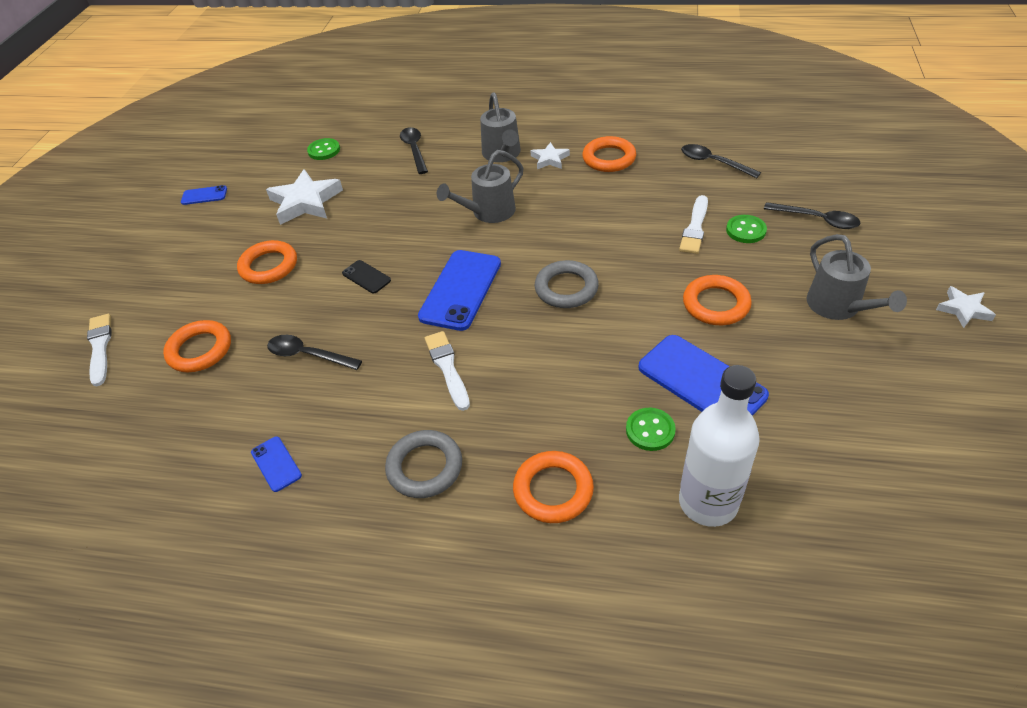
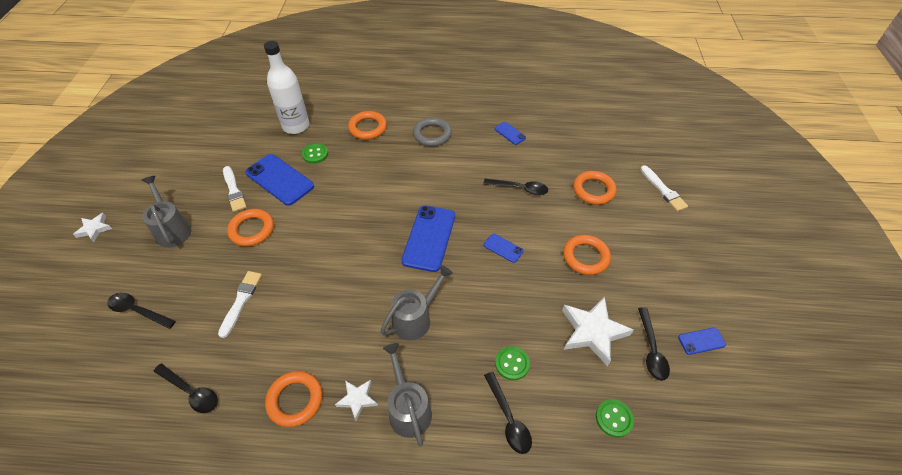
camera: 170 degrees right, 5 degrees up
(258, 189) = (651, 350): none -> black spoon
(366, 277) = (503, 248): black phone -> blue phone
(447, 368) = (429, 183): white brush -> white brush (234, 191)
(566, 288) = (352, 240): grey ring -> none
(746, 230) = (201, 298): green button -> green button (512, 363)

